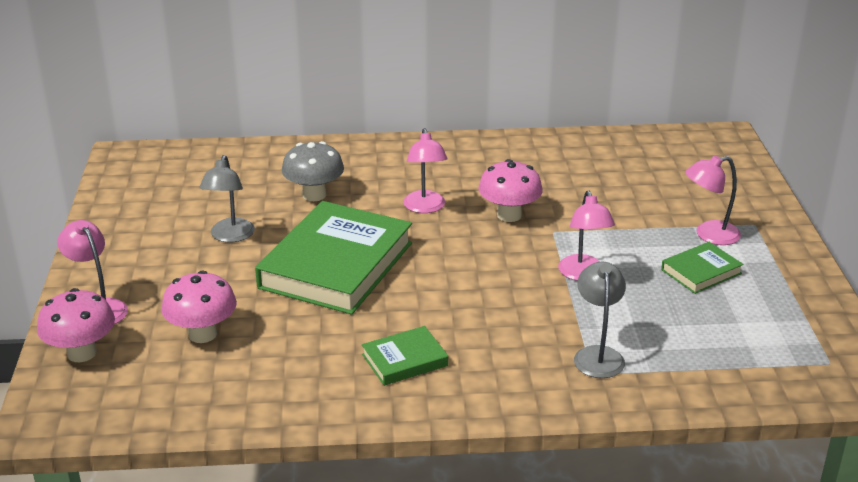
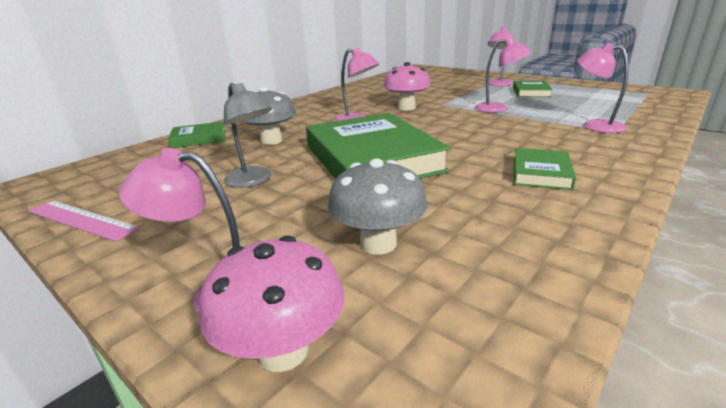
camera: 45 degrees left, 5 degrees down
(110, 211) = (81, 219): none -> pink ruler
(202, 334) = (378, 243): pink mushroom -> grey mushroom
(275, 157) = (199, 138): none -> green book
(597, 355) = (594, 125): grey lamp -> pink lamp

